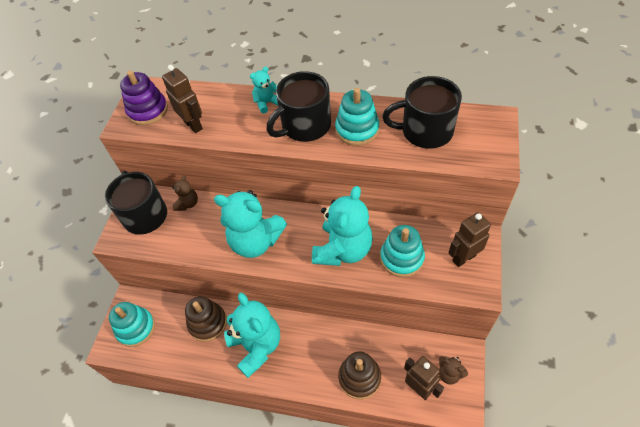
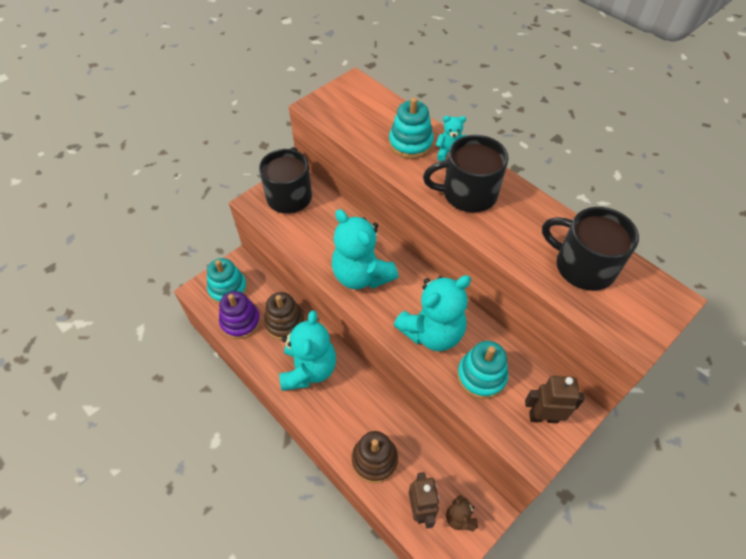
camera: 30 degrees right, 0 degrees up
(148, 110) = (343, 104): purple stacking toy -> purple stacking toy (240, 322)
(187, 204) = (330, 207): brown teddy bear -> none
(193, 125) = (370, 137): brown robot -> none
(357, 129) = (515, 225): turquoise stacking toy -> turquoise stacking toy (410, 143)

